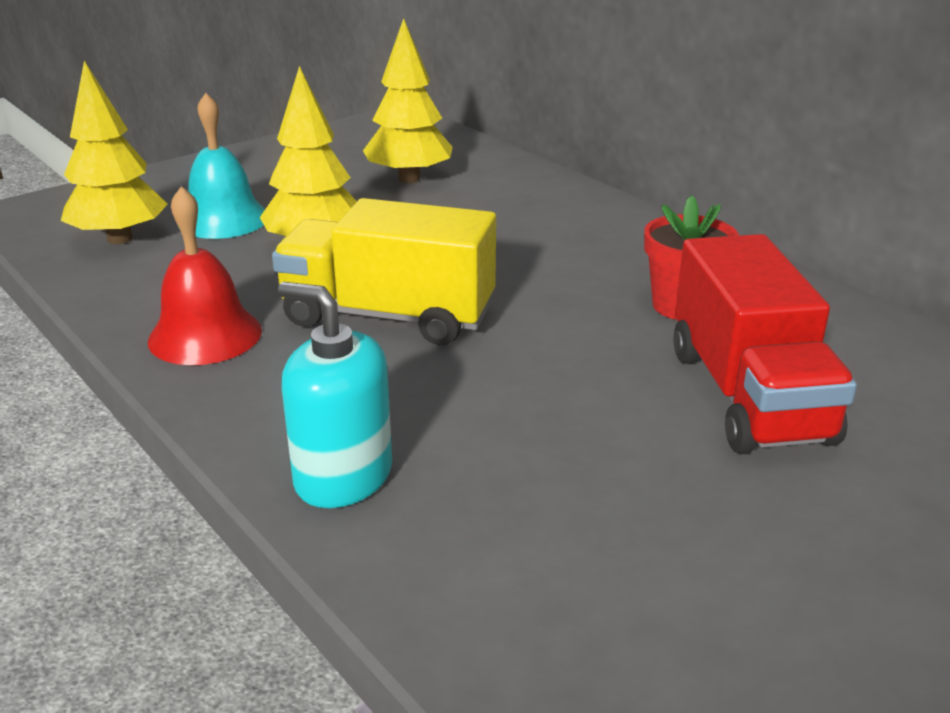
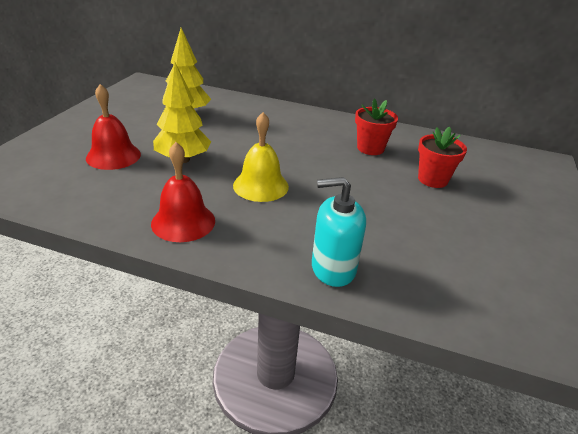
camera: 35 degrees left, 5 degrees up
(120, 239) = (64, 181): yellow tree -> none
(223, 219) = (113, 156): turquoise bell -> red bell
(388, 316) = (261, 186): yellow truck -> yellow bell
(748, 395) = (432, 179): red truck -> red flower pot

